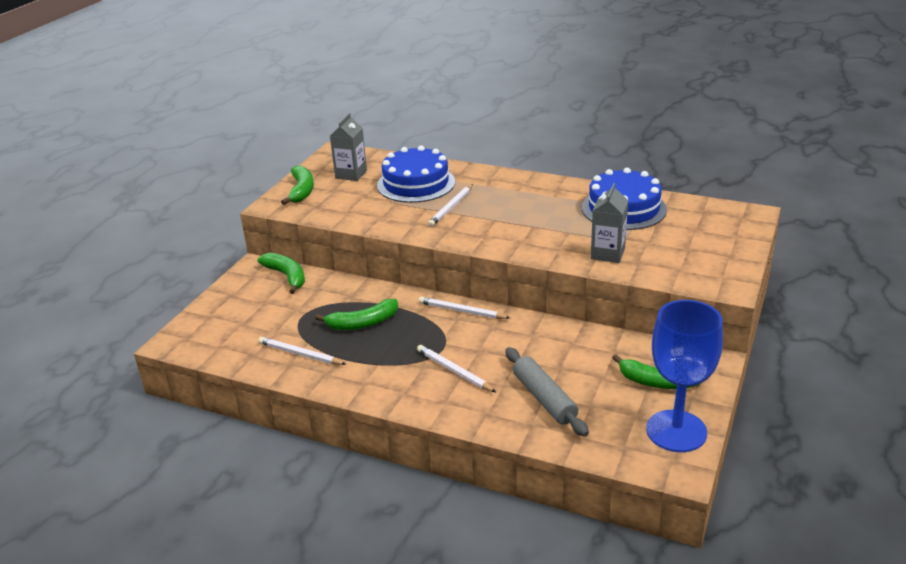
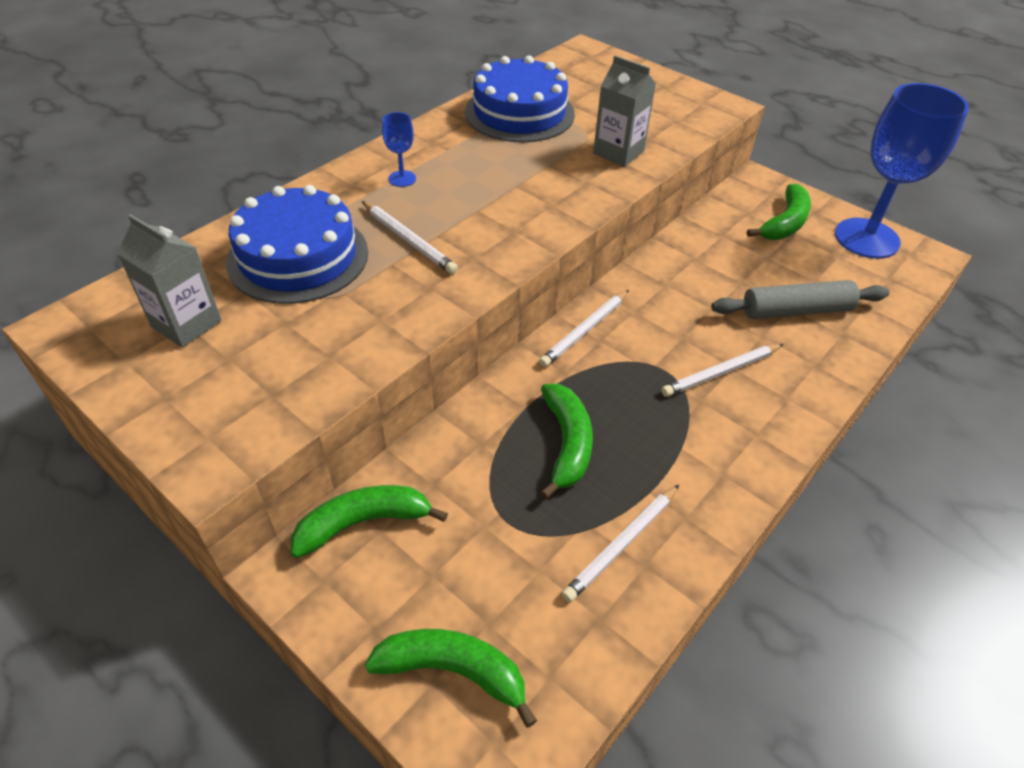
camera: 75 degrees left, 15 degrees up
(301, 190) = (187, 405): green banana -> green banana (453, 671)
(508, 191) = (402, 179): none -> blue goblet

